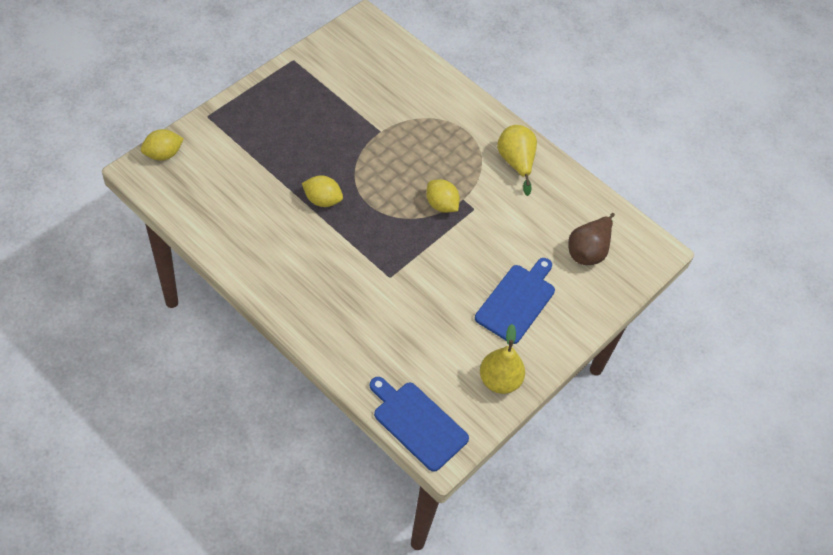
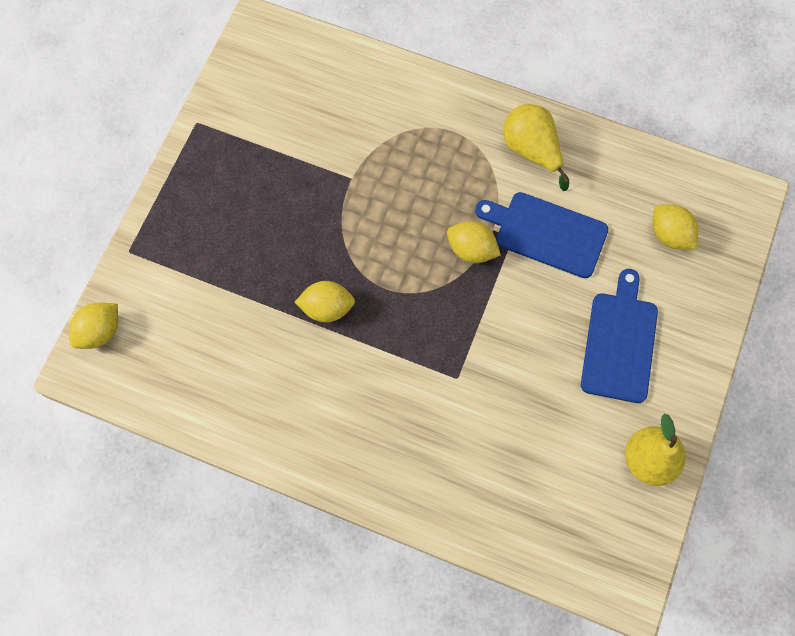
camera: 15 degrees left, 15 degrees up
(417, 423) = (581, 562): blue cutting board -> blue cutting board (546, 233)
(588, 250) = (669, 235): brown pear -> yellow lemon

